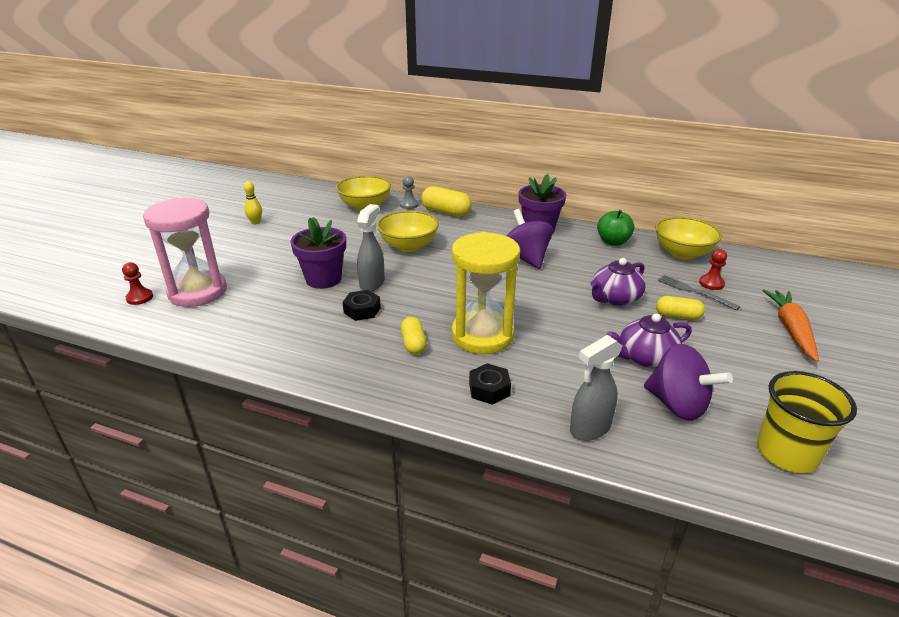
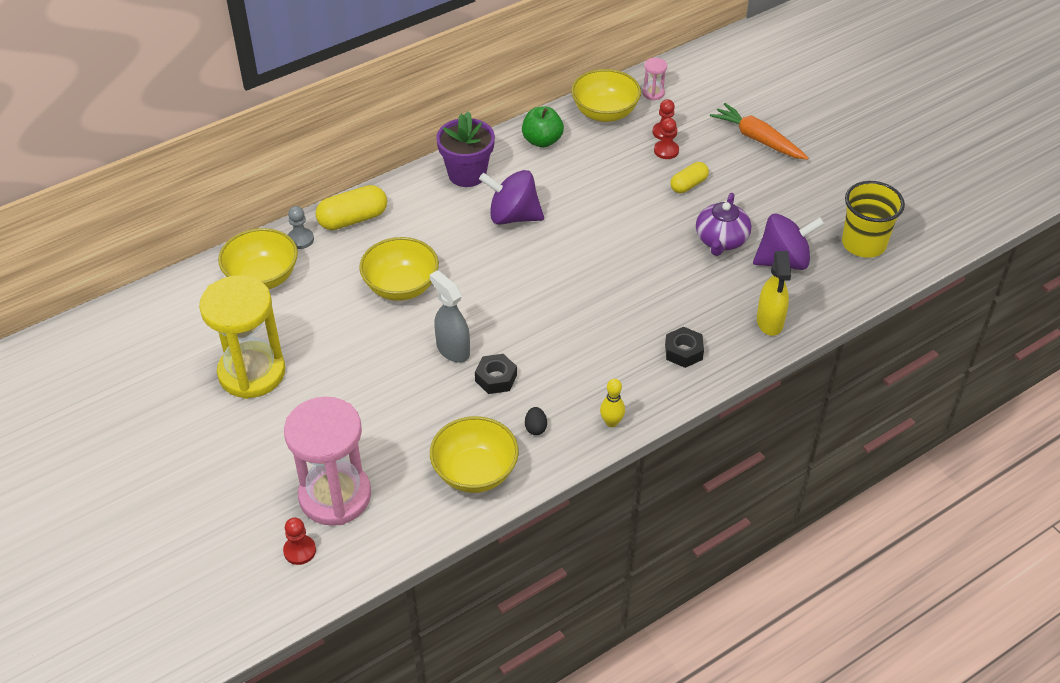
camera: 55 degrees left, 15 degrees up
(255, 222) = (200, 392): yellow bowling pin -> yellow bowling pin (611, 422)
(258, 337) = (475, 472): none -> yellow bowl
(323, 279) = (407, 383): purple flower pot -> none
(327, 346) = (535, 428): none -> black egg
(413, 343) = (583, 367): yellow capsule -> none
(482, 335) = (610, 317): yellow hourglass -> yellow hourglass (252, 373)
(589, 429) = (769, 322): grey spray bottle -> yellow spray bottle
(615, 298) = (632, 203): purple teapot -> none
(694, 291) = (666, 151): grey fork -> red pawn
(740, 263) = (653, 93): none -> pink hourglass

